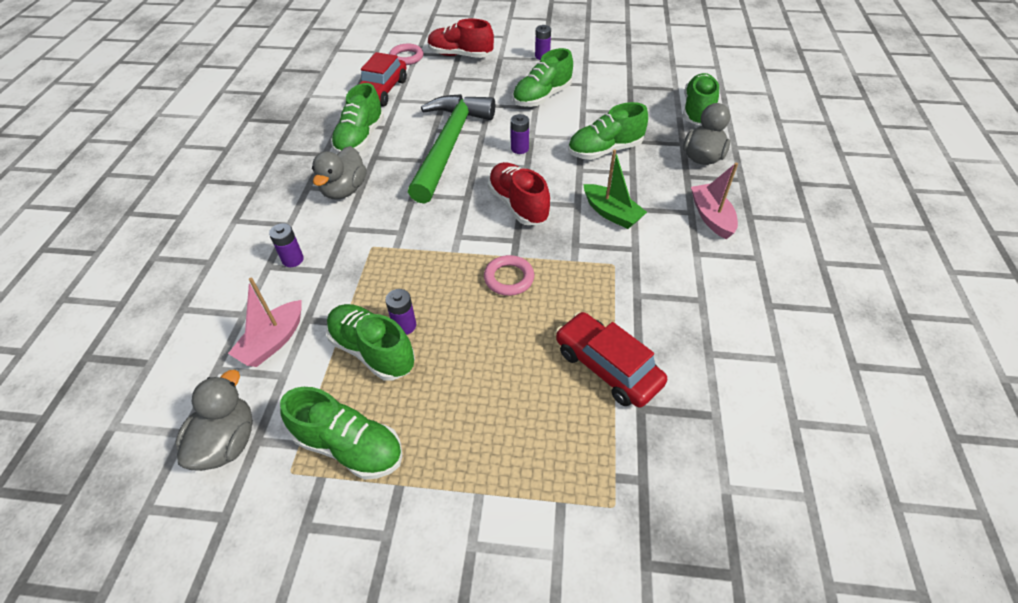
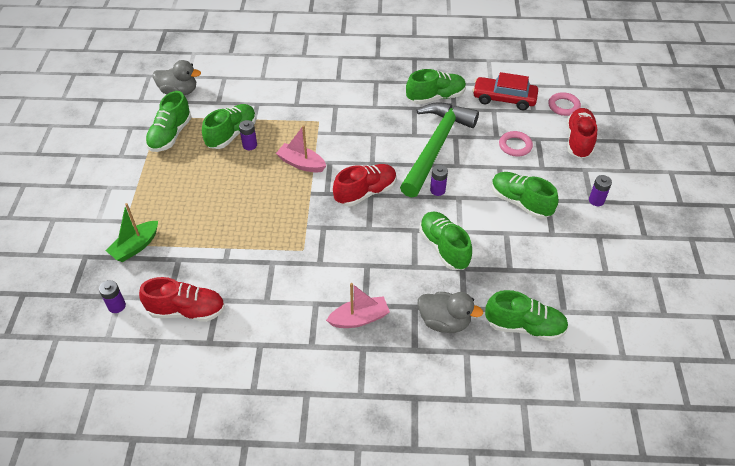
camera: 85 degrees right, 0 degrees up
(273, 342) = (241, 94): pink boat -> pink boat (301, 164)
(293, 259) = (305, 88): purple battery -> purple battery (117, 306)
(344, 190) = (374, 99): grey duck -> none
(360, 139) = (436, 97): green shoe -> green shoe turned 150 degrees clockwise
(449, 145) = (435, 147): green hammer -> green hammer turned 75 degrees counterclockwise
(509, 278) = (289, 191): pink ring -> pink ring (515, 146)
(607, 367) = (211, 243): red car -> none
(612, 213) = (359, 250): green boat -> green boat (135, 247)
(734, 389) = (187, 310): none -> red shoe

